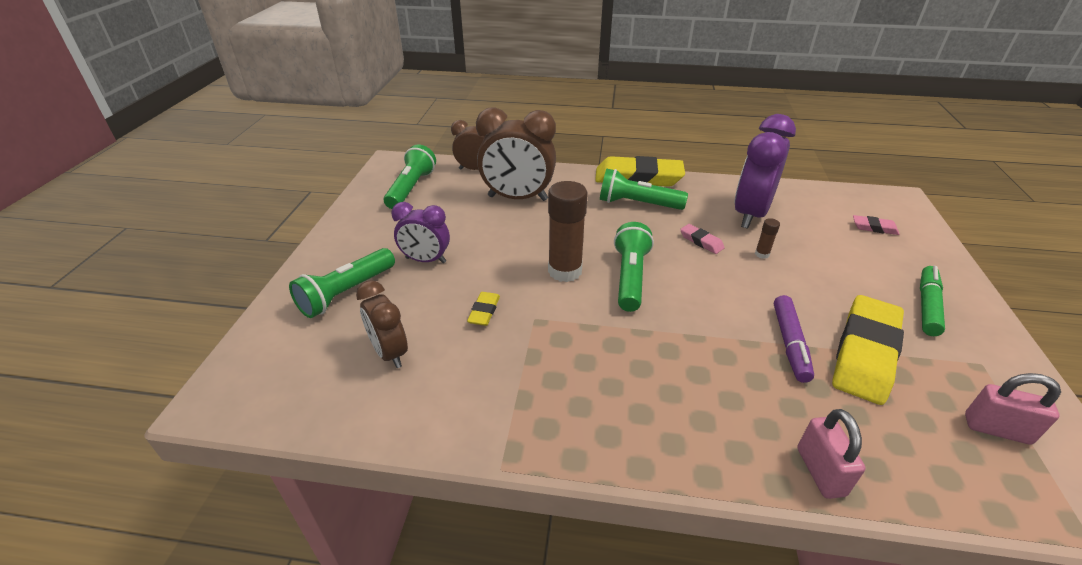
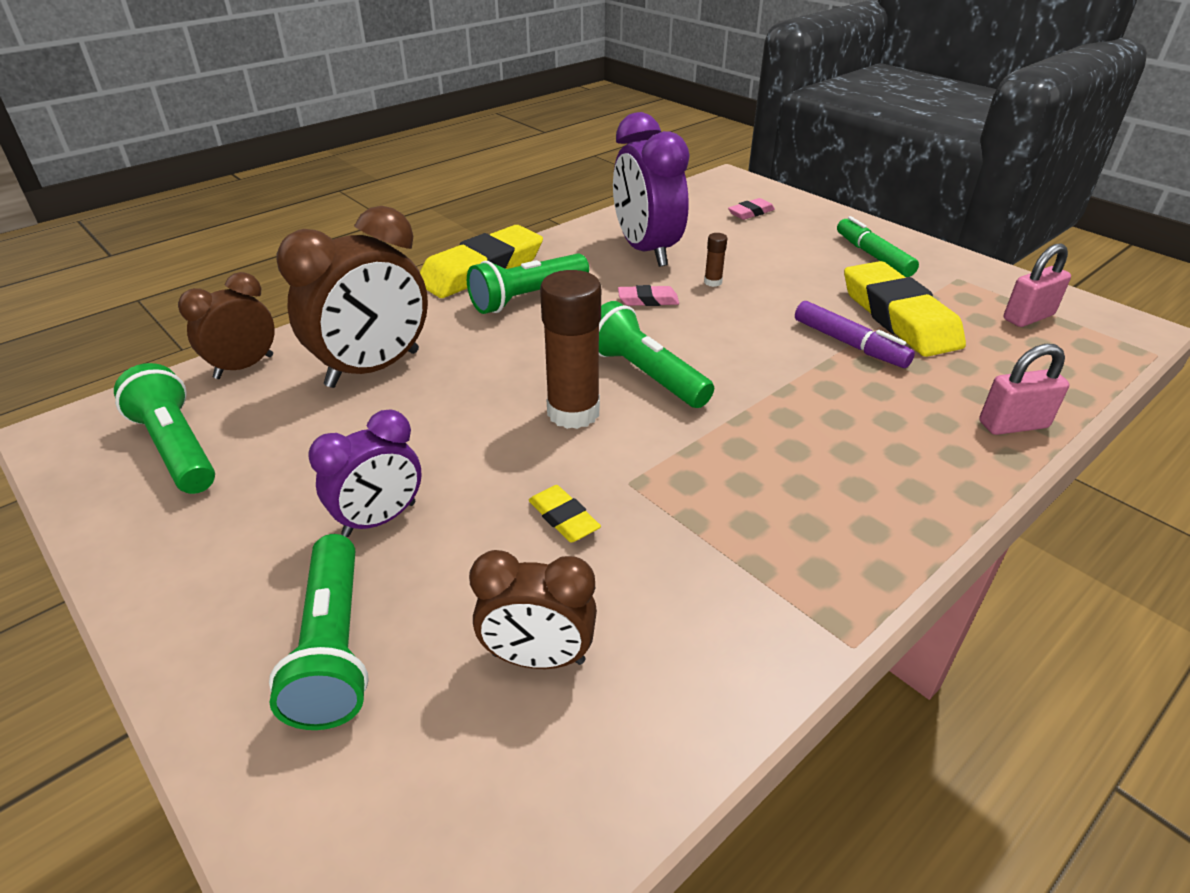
camera: 50 degrees left, 0 degrees up
(820, 471) = (1013, 425): pink padlock -> pink padlock turned 45 degrees counterclockwise

